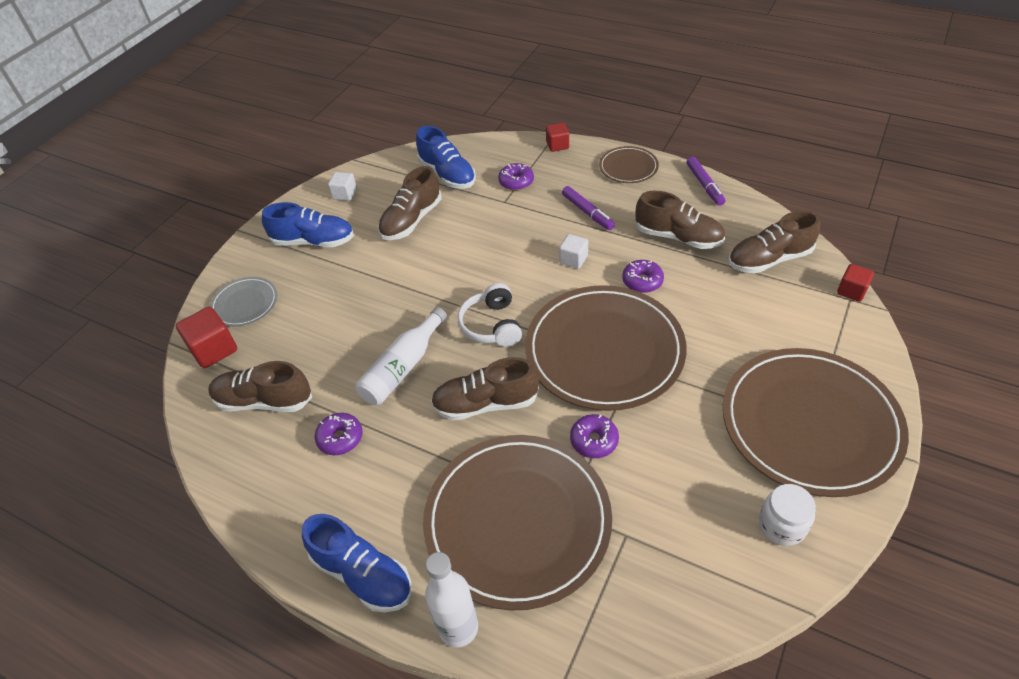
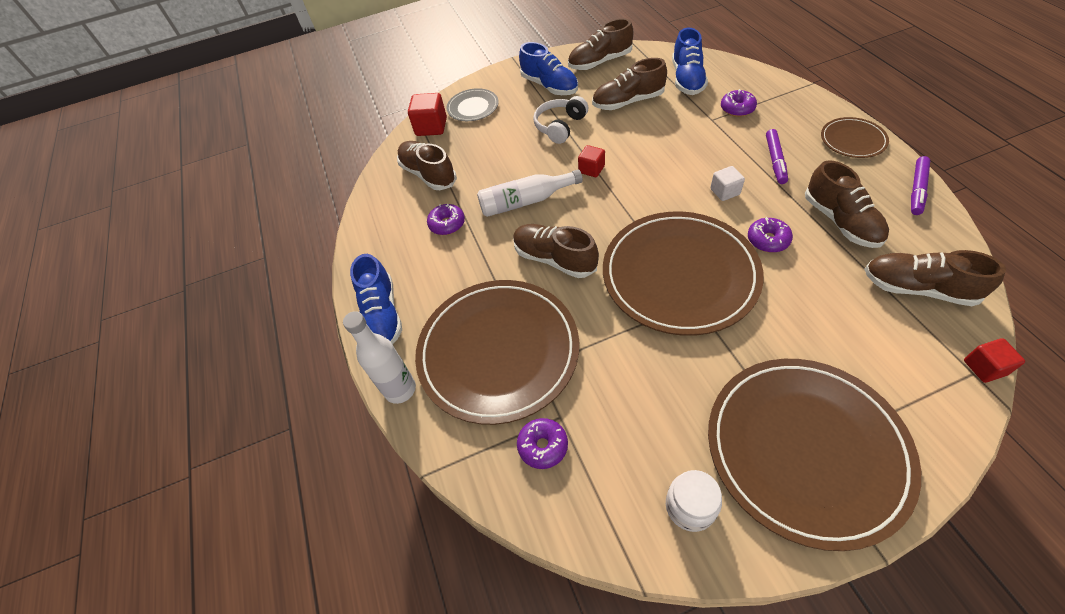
camera: 45 degrees right, 5 degrees up
(345, 194) = (599, 62): white cube -> brown shoe
(492, 325) = (612, 207): white headphones -> white headphones (560, 126)
(557, 145) = (803, 94): red cube -> red cube (591, 169)
(594, 441) = (604, 335): purple donut -> purple donut (543, 446)

